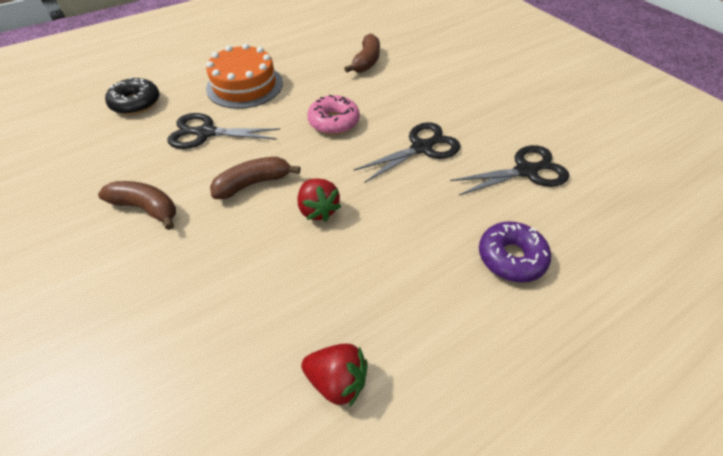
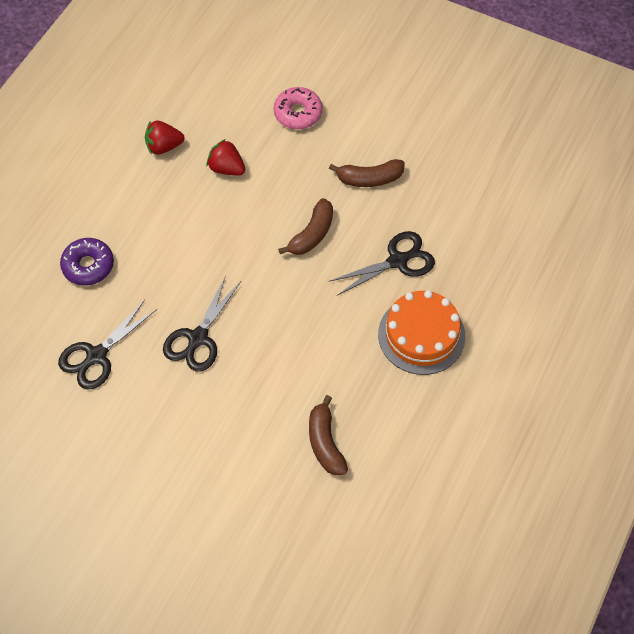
camera: 150 degrees right, 10 degrees up
(136, 103) = (497, 261): black donut -> none
(318, 210) = (245, 237): red strawberry -> red strawberry (226, 168)
(334, 122) = (296, 331): pink donut -> pink donut (298, 113)

